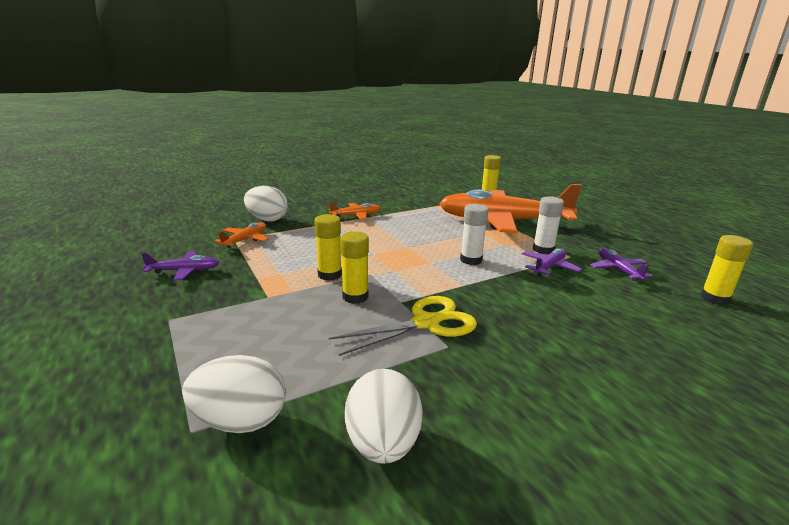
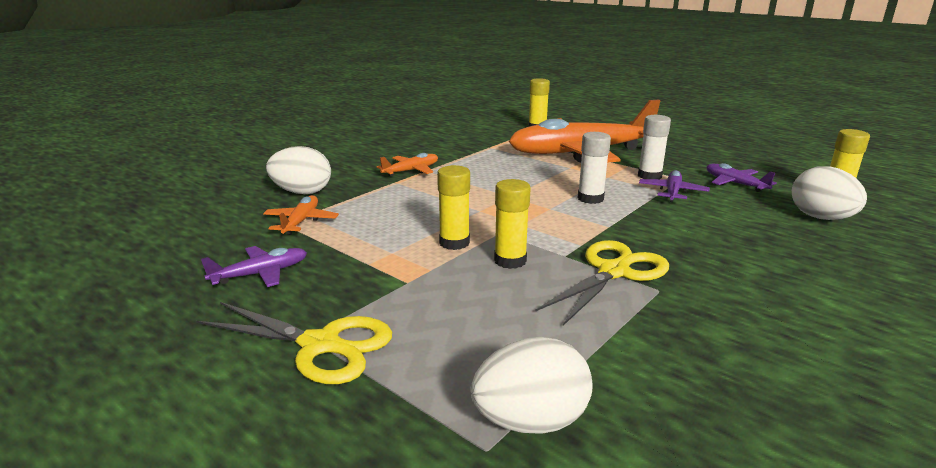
camera: 20 degrees left, 0 degrees up
(169, 328) = (321, 345): none -> yellow scissors
(383, 443) = (698, 398): white egg -> white egg (821, 218)

